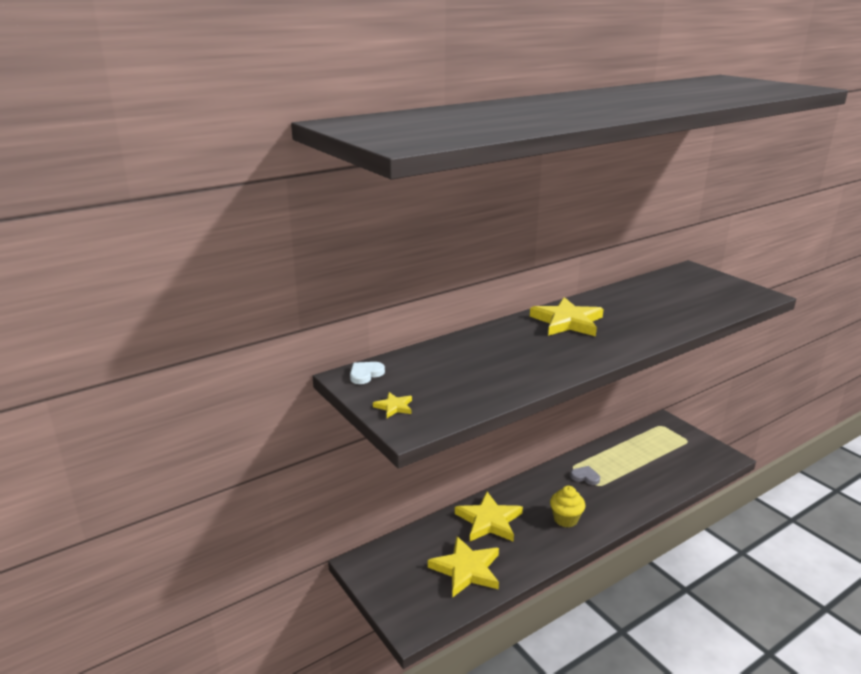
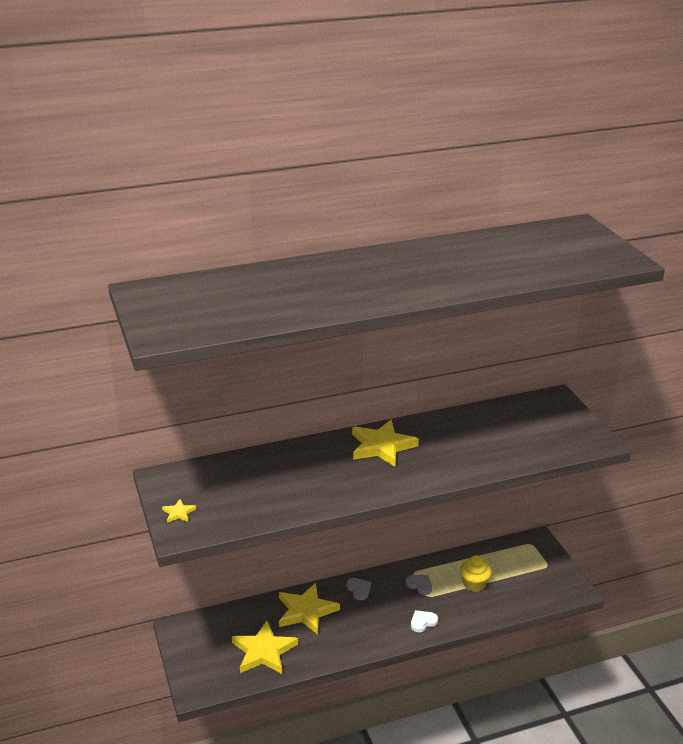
camera: 15 degrees right, 5 degrees up
(365, 374) = (174, 476): white heart -> white heart (423, 622)
(530, 491) = (359, 589): none -> grey heart
(565, 519) = (376, 623): yellow cupcake -> yellow cupcake (474, 584)

